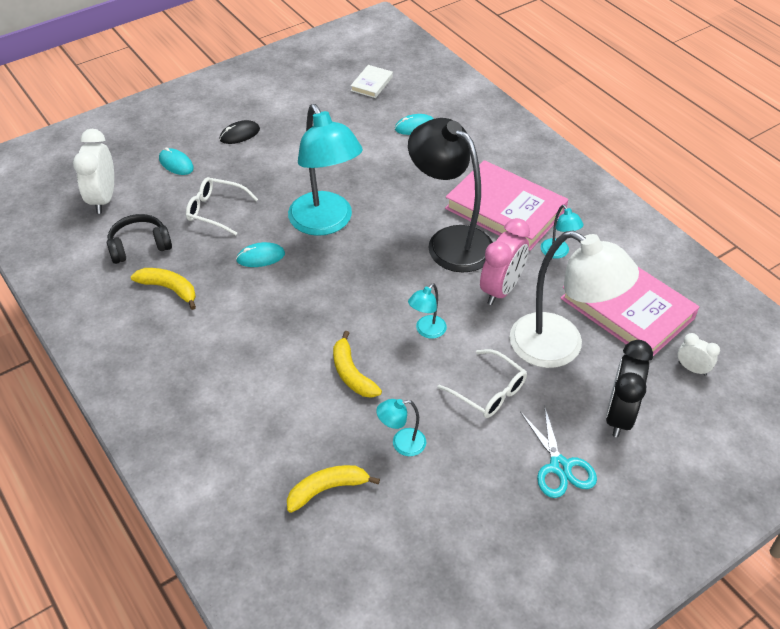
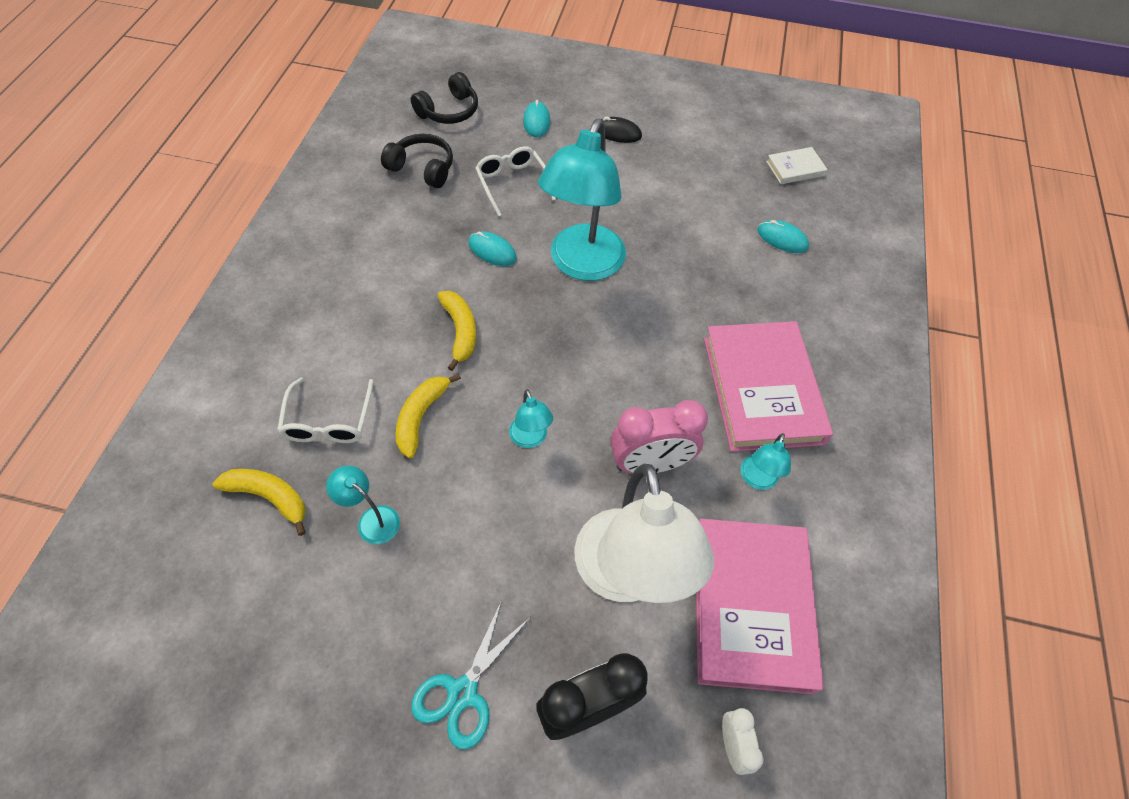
camera: 45 degrees right, 10 degrees up
(103, 199) = (449, 111): white clock -> black headphones
(169, 289) = (395, 220): yellow banana -> yellow banana (460, 331)
(427, 331) = (530, 439): turquoise lamp -> turquoise lamp turned 105 degrees counterclockwise
(450, 241) = (666, 374): black lamp -> none
(489, 392) = (503, 550): white glasses -> white glasses (328, 421)

